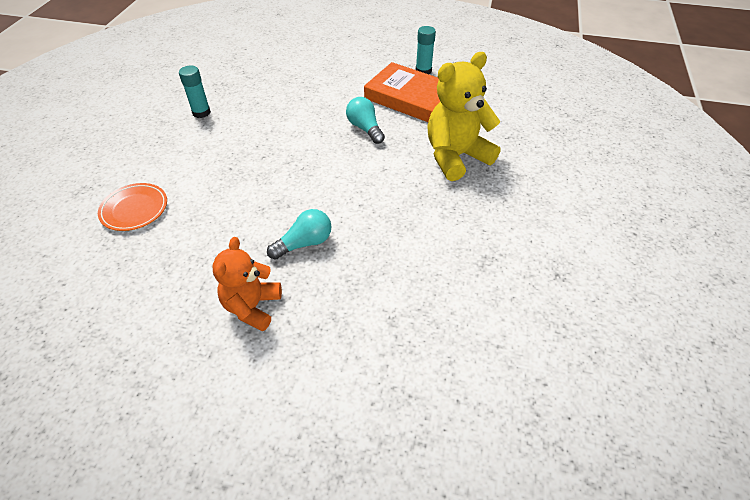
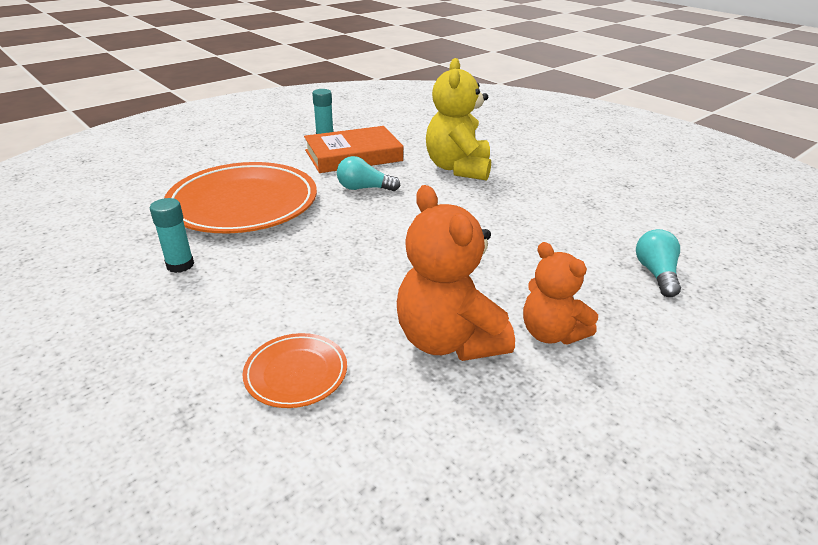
camera: 55 degrees left, 15 degrees down
(207, 257) = (448, 340): none -> orange teddy bear
(289, 93) = (243, 204): none -> orange plate
(304, 243) = (489, 273): turquoise light bulb -> turquoise light bulb (656, 273)

